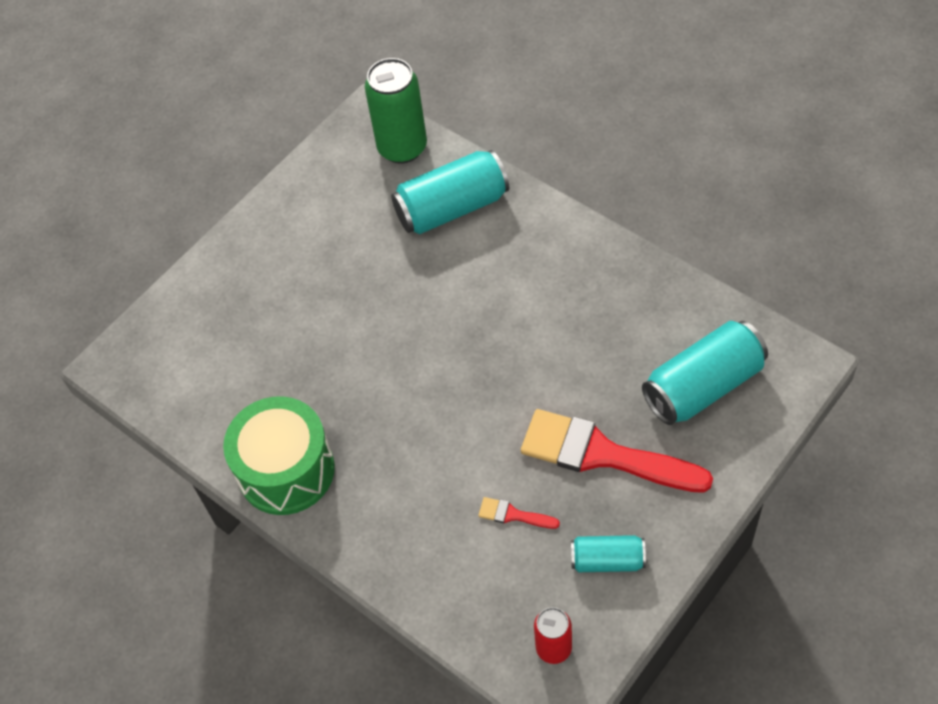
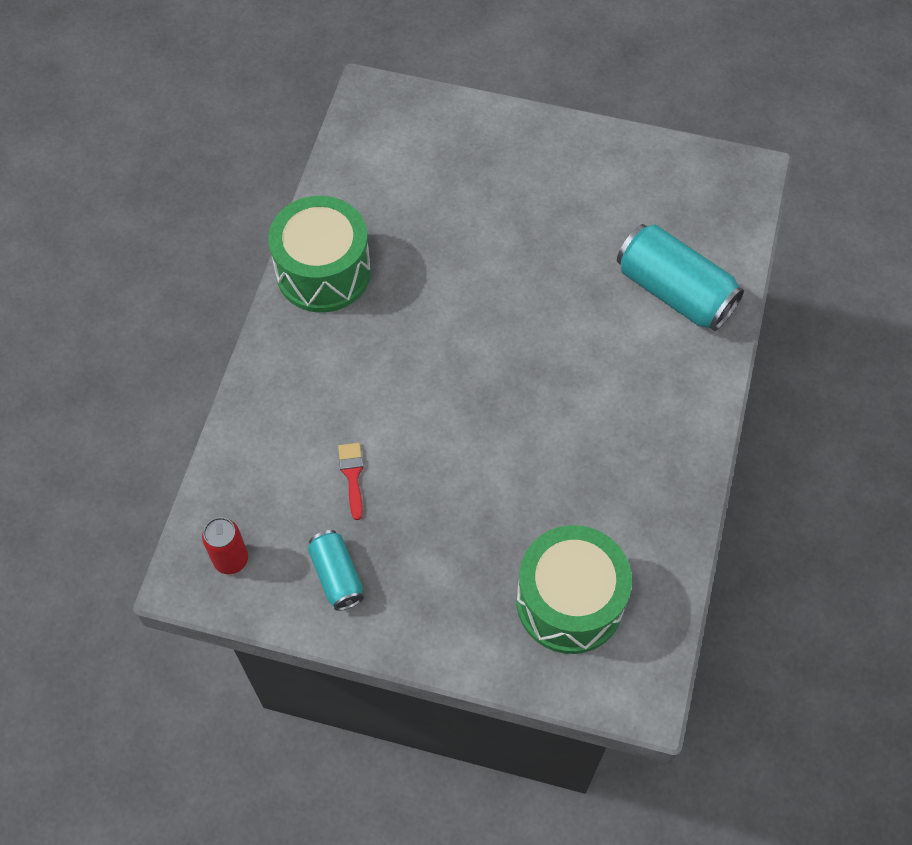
camera: 60 degrees right, 5 degrees up
(402, 148) = (725, 219): green can -> none
(603, 454) = (449, 532): red brush -> none
(703, 386) = (569, 601): turquoise can -> green drum

